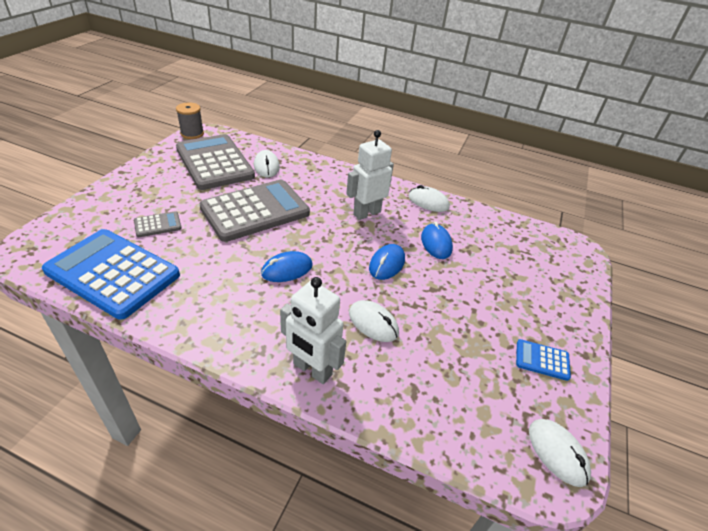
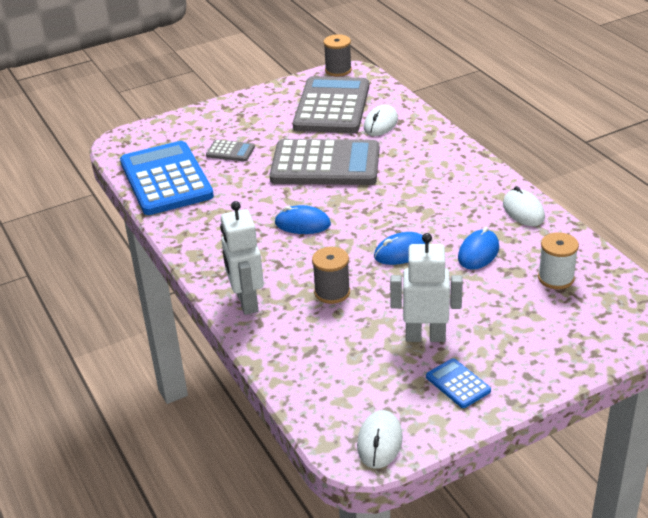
camera: 45 degrees right, 5 degrees down
(366, 213) = (436, 200): white robot -> white robot (425, 336)
(373, 323) = (332, 292): white mouse -> grey spool
(499, 243) = (556, 278): none -> white spool

